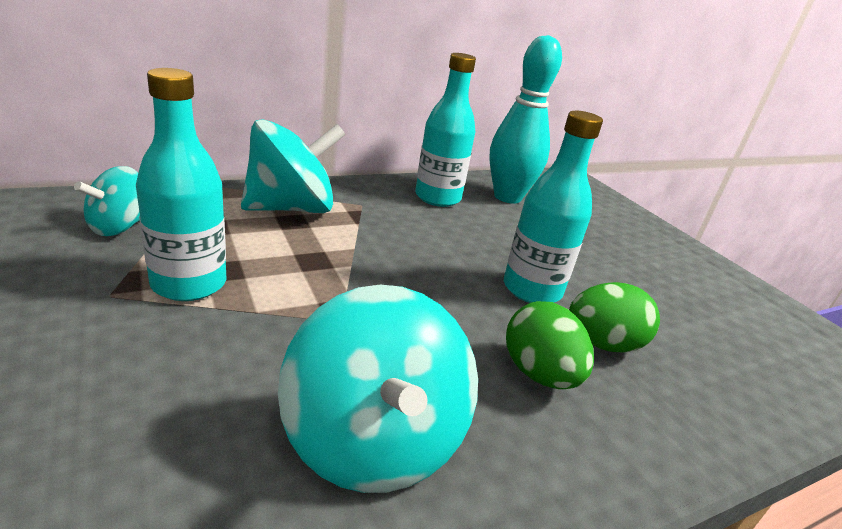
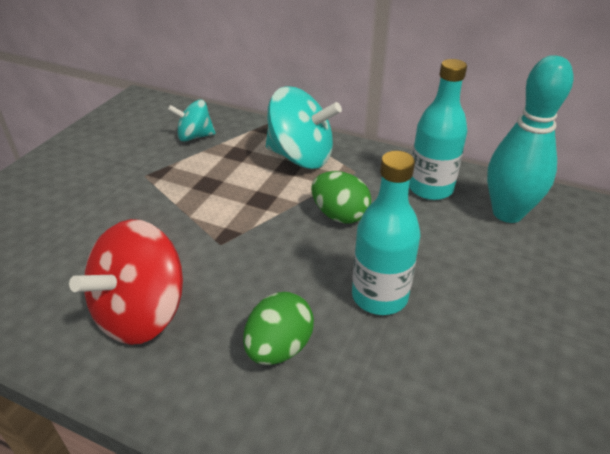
camera: 55 degrees right, 10 degrees up
(189, 284) = (181, 185): turquoise bottle -> none
(374, 441) = (142, 313): turquoise spinning top -> red spinning top
(602, 344) = (362, 365): green egg -> green egg (339, 215)

